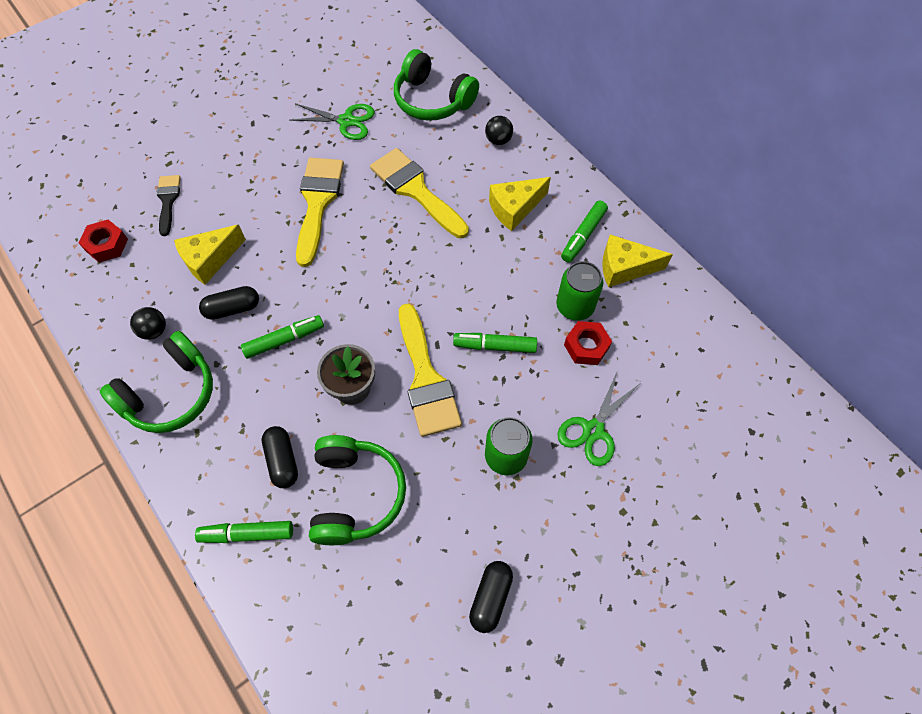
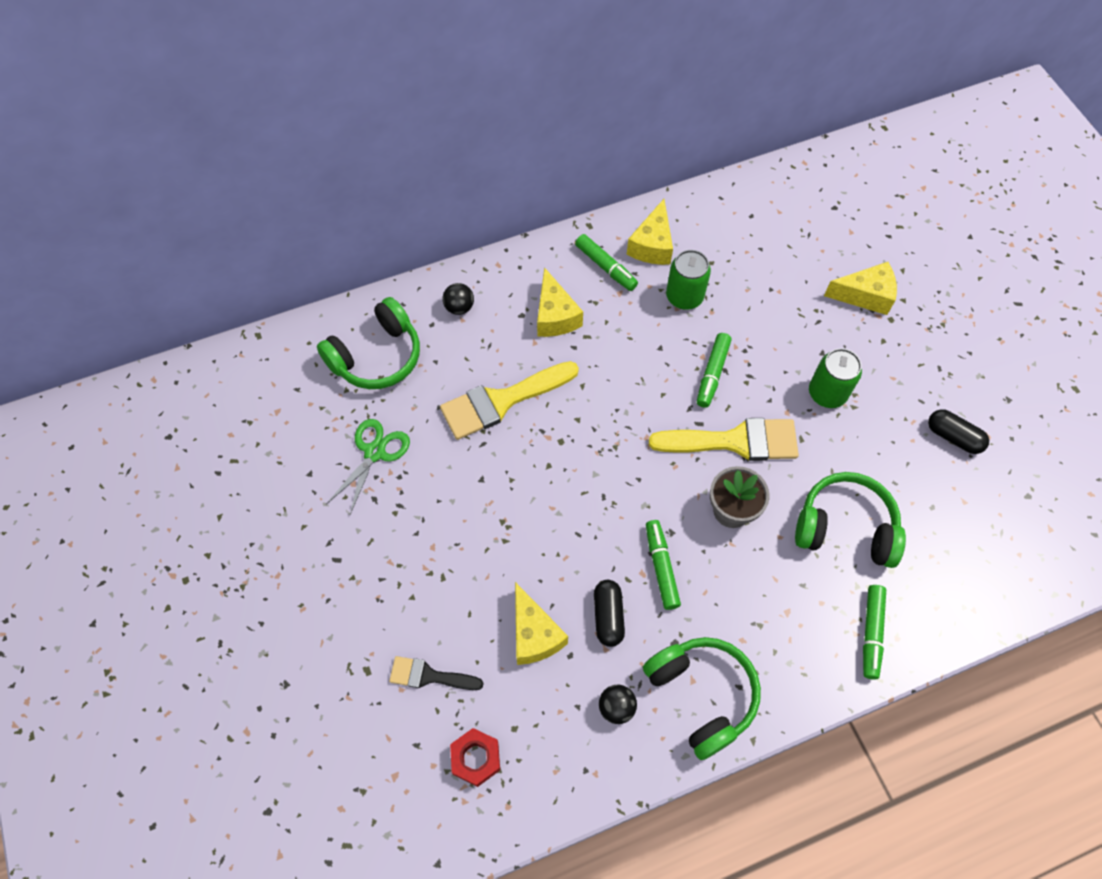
camera: 75 degrees left, 0 degrees up
(282, 460) = (800, 589): black capsule -> none
(317, 203) = (487, 504): yellow brush -> none
(586, 346) = (729, 300): red nut -> none
(593, 430) = (814, 319): green scissors -> none
(644, 479) = (865, 295): none -> yellow cheese

